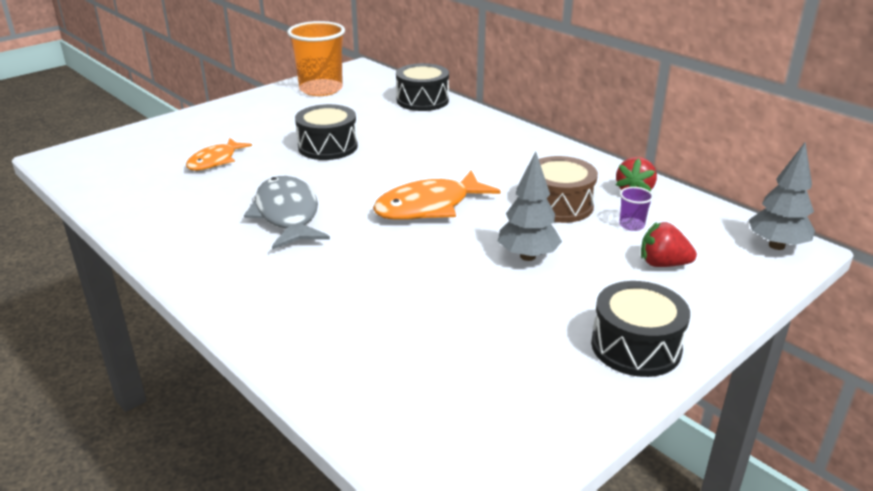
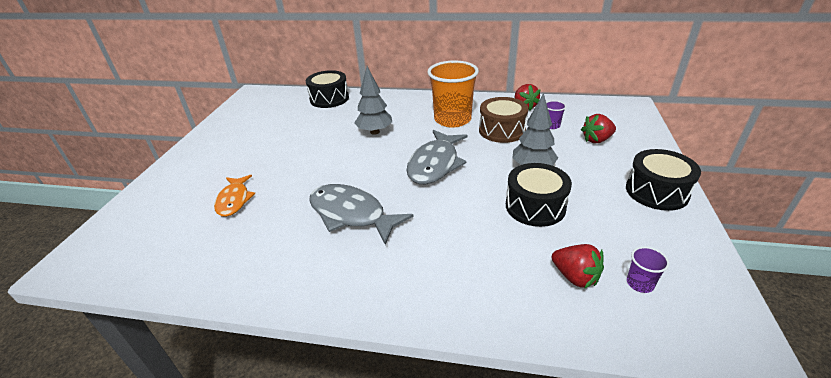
camera: 35 degrees left, 5 degrees up
(321, 89) = (245, 116): orange cup -> orange cup (452, 119)
(328, 147) = (309, 153): black drum -> black drum (535, 206)
(399, 364) = (575, 277): none -> red strawberry
(428, 207) = (435, 164): orange fish -> grey fish
(453, 405) = (640, 283): none -> purple cup
(776, 245) = (623, 107): grey tree -> grey tree (375, 132)

